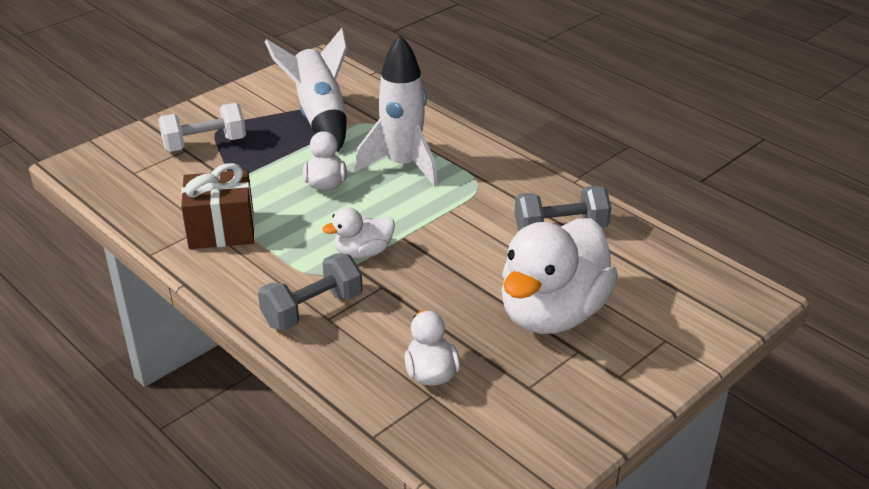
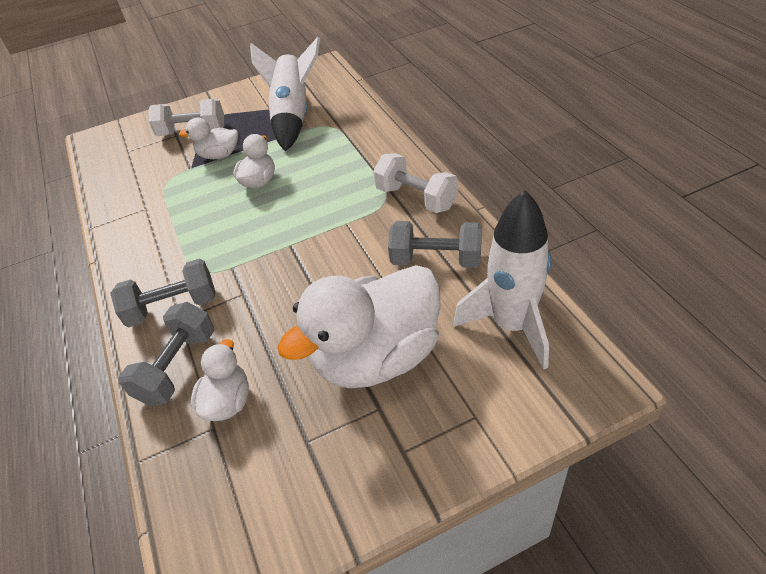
camera: 25 degrees right, 10 degrees up
(221, 230) = (154, 213): brown gift -> none
(357, 357) = (177, 367): none -> grey dumbbell
(363, 252) = (248, 255): white duck -> white duck (219, 155)
(403, 166) = (332, 171): white rocket -> white rocket (512, 325)
(508, 179) = (416, 198): none -> white dumbbell

